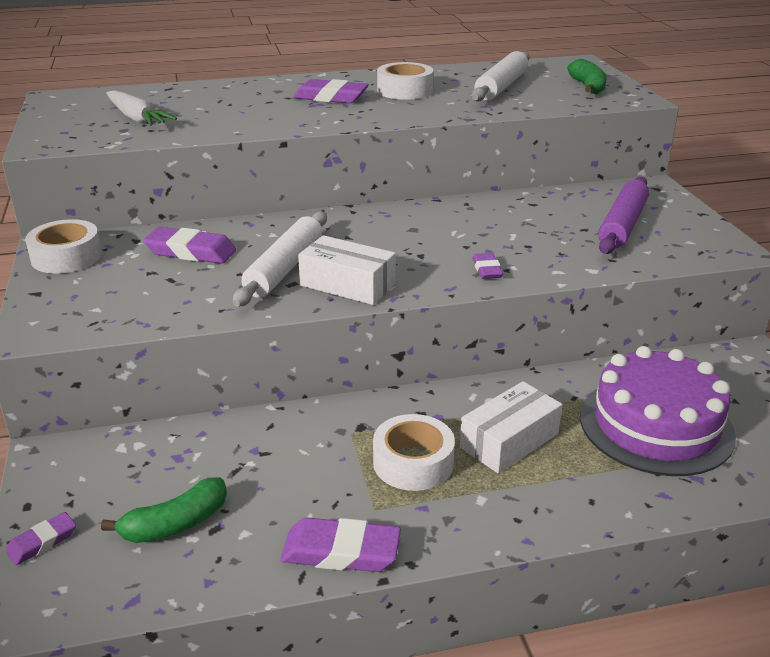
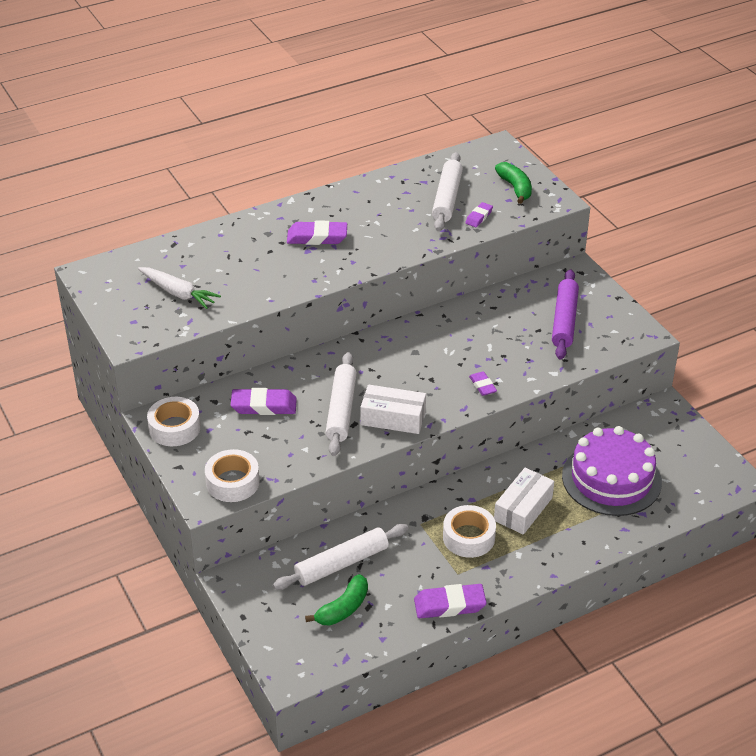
camera: 15 degrees left, 10 degrees up
(42, 542) = (269, 636): purple eraser -> purple eraser (479, 217)
(211, 462) = (341, 563): none -> white rolling pin
(405, 90) = (372, 217): white tape -> white tape (232, 482)

